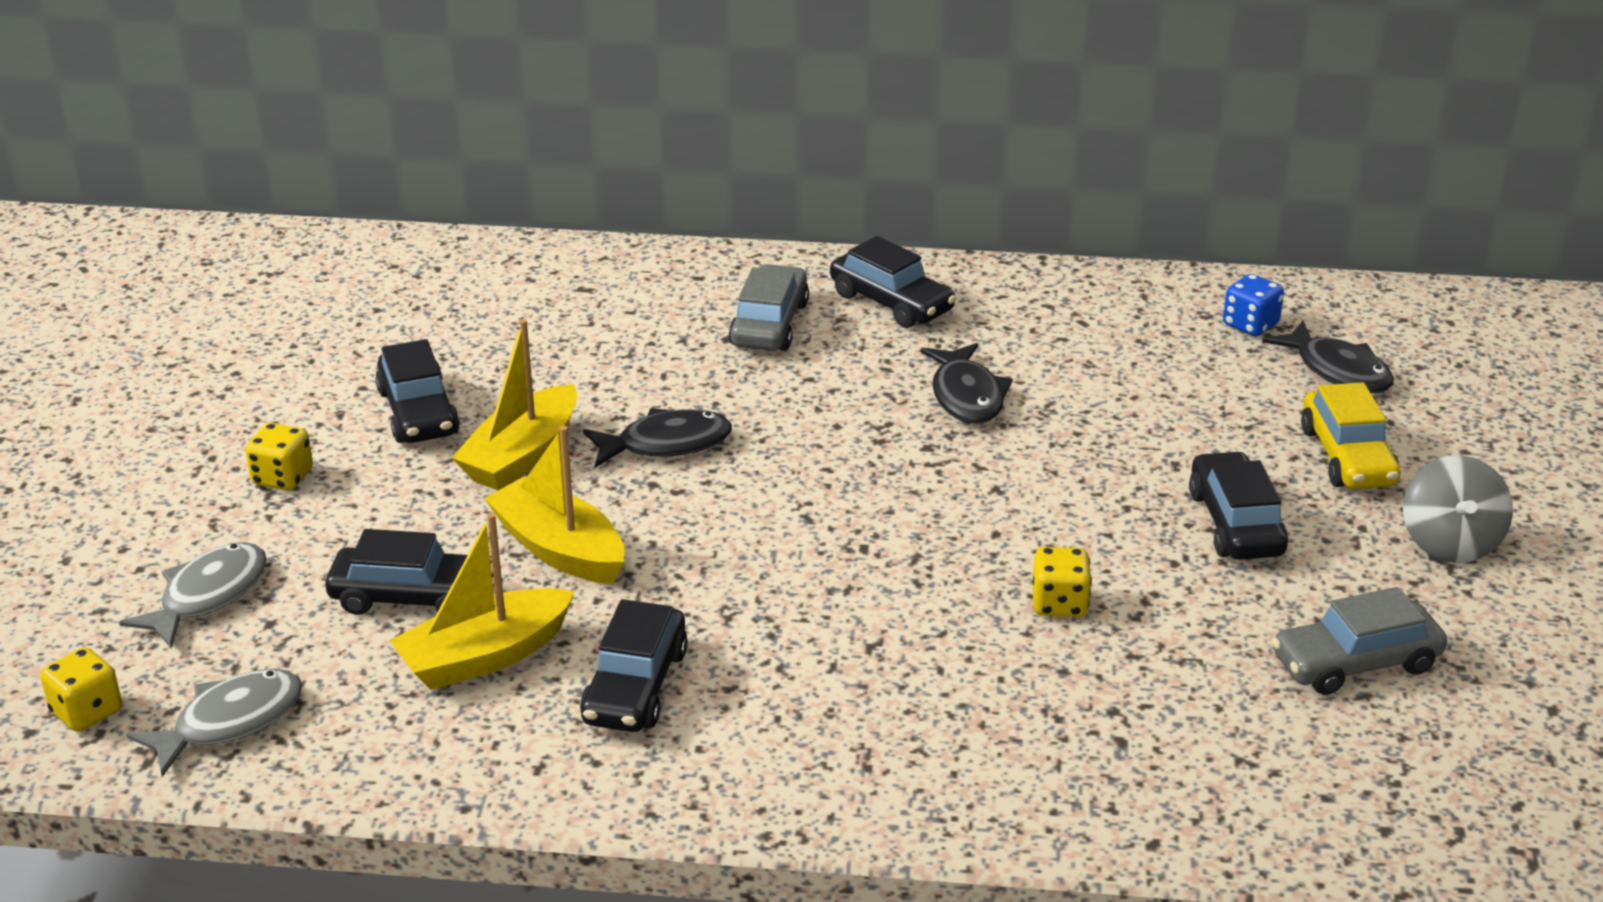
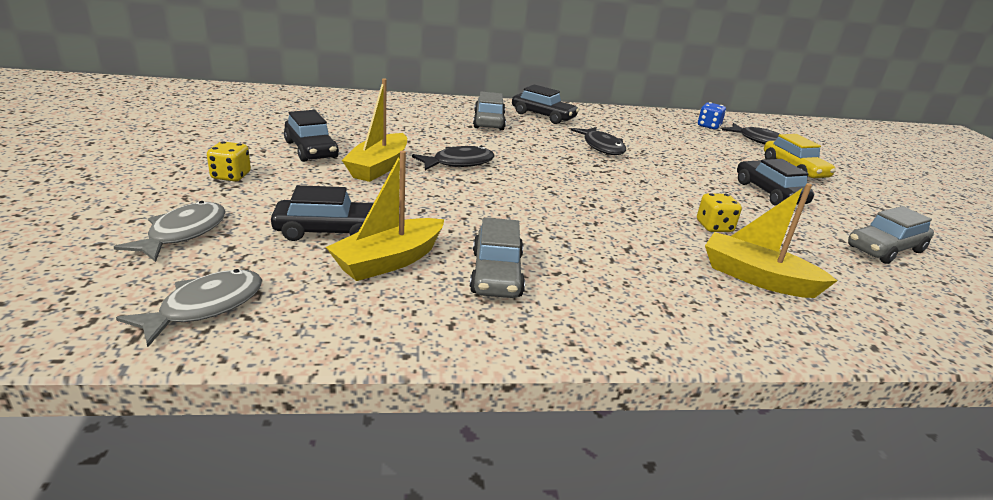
camera: 15 degrees left, 5 degrees down
(87, 711) = (82, 305): yellow dice -> none
(559, 549) = (417, 207): yellow boat -> yellow boat (757, 278)
(635, 686) = (496, 274): black car -> grey car
(1449, 543) = (872, 199): grey spinning top -> none

